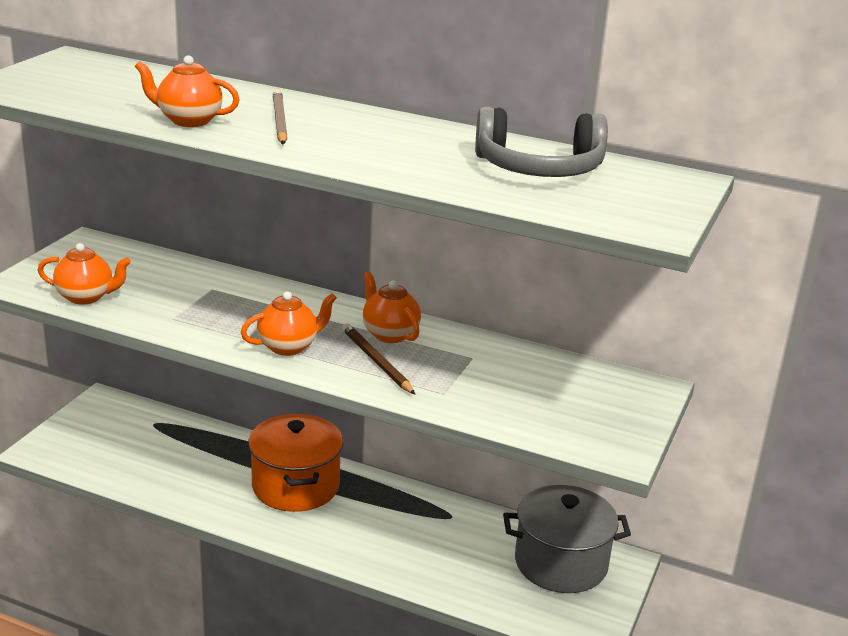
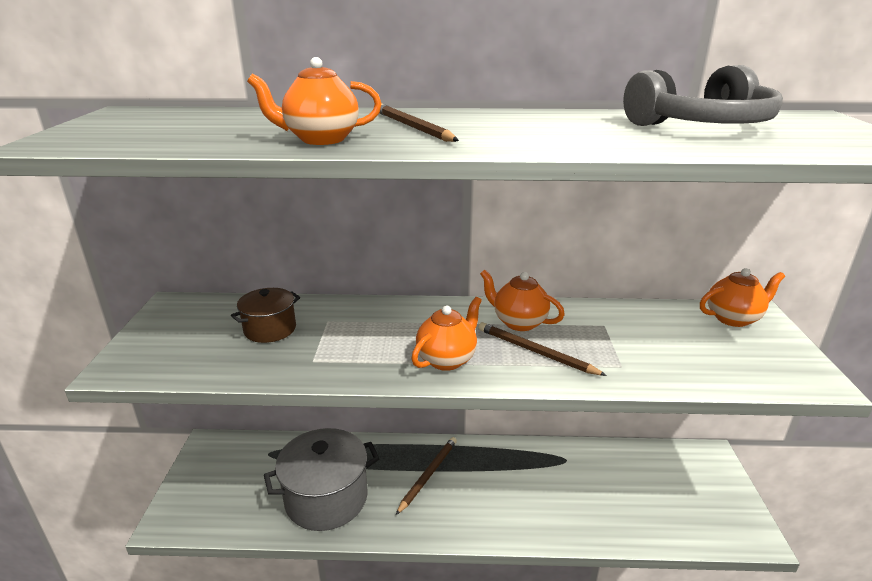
camera: 20 degrees left, 0 degrees up
(86, 297) = (206, 362): orange teapot -> orange teapot (733, 318)
(156, 283) = (270, 329): none -> brown pot
(295, 486) = (428, 475): orange pot -> brown pencil
(561, 563) = (674, 473): grey pot -> grey pot (326, 498)

